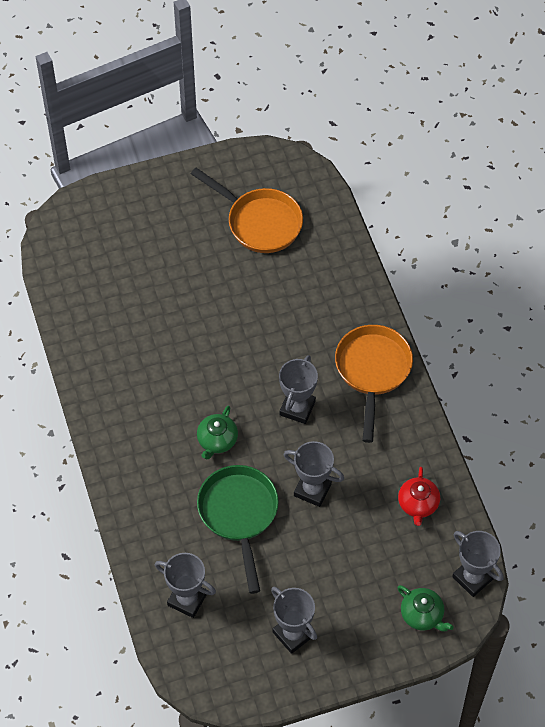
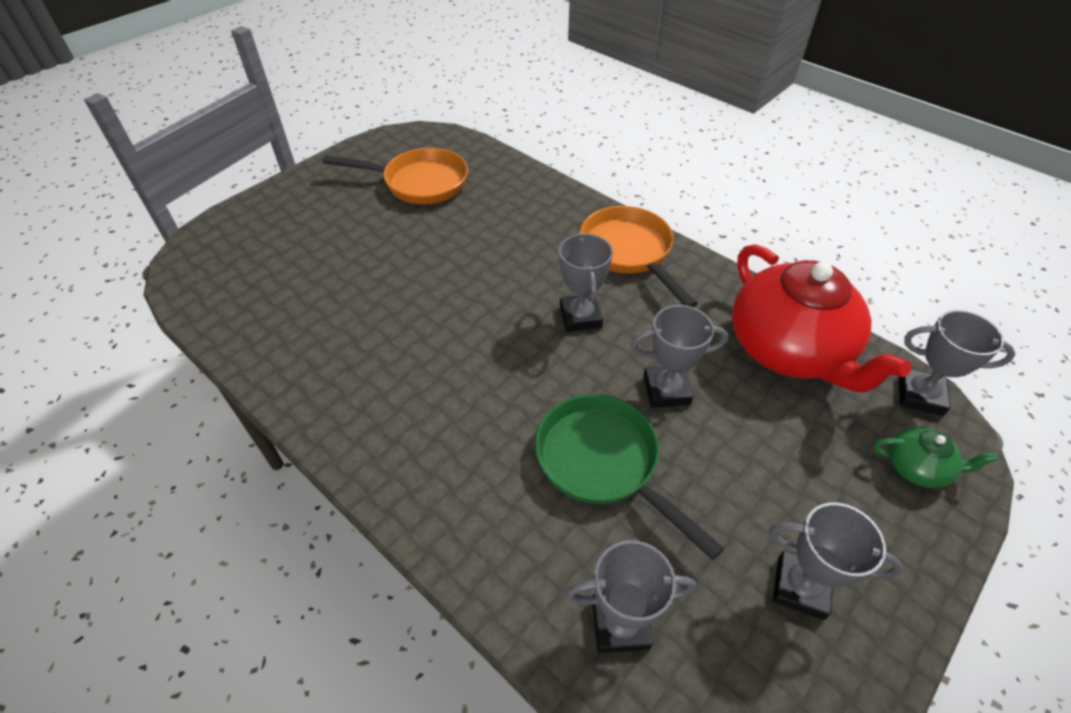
camera: 30 degrees left, 10 degrees down
(217, 440) = (513, 390): green teapot -> none
(418, 504) = (789, 349): red teapot -> red teapot, size x2.28

